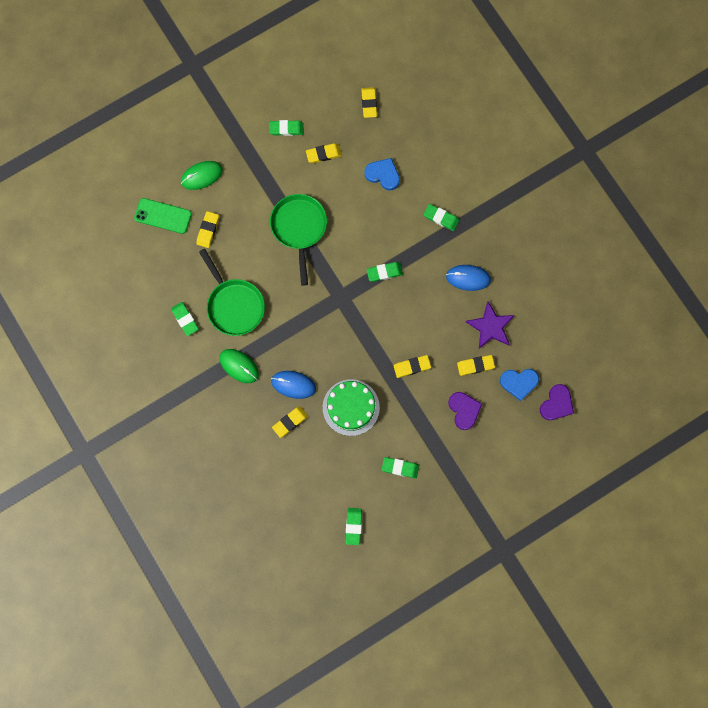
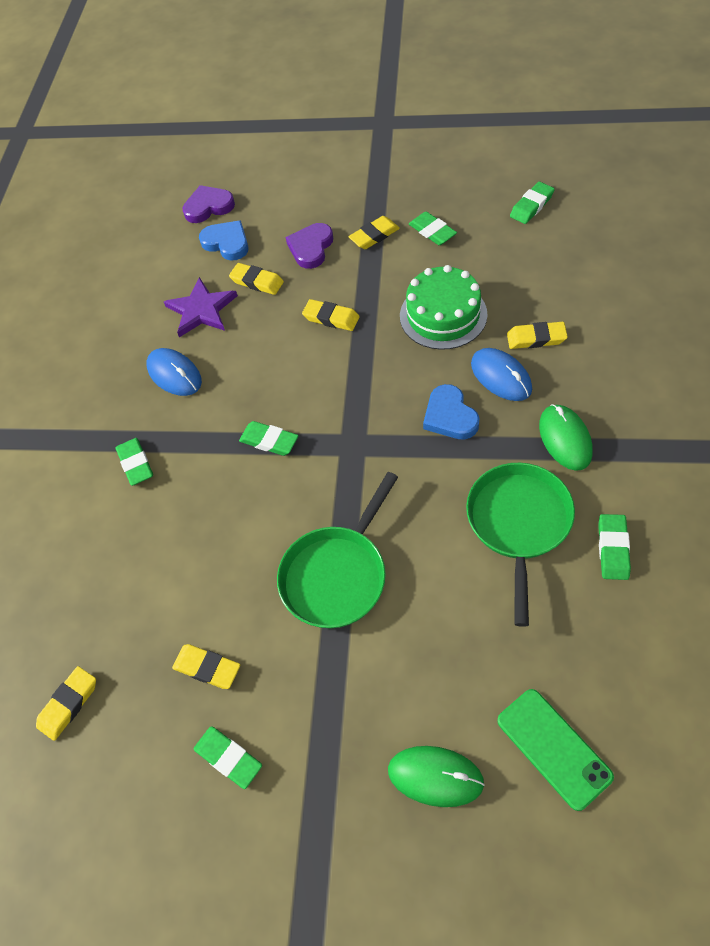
camera: 135 degrees left, 20 degrees down
(208, 230) = (487, 667): yellow eraser -> yellow eraser (374, 236)
(383, 175) = (152, 573): blue heart -> blue heart (450, 416)

